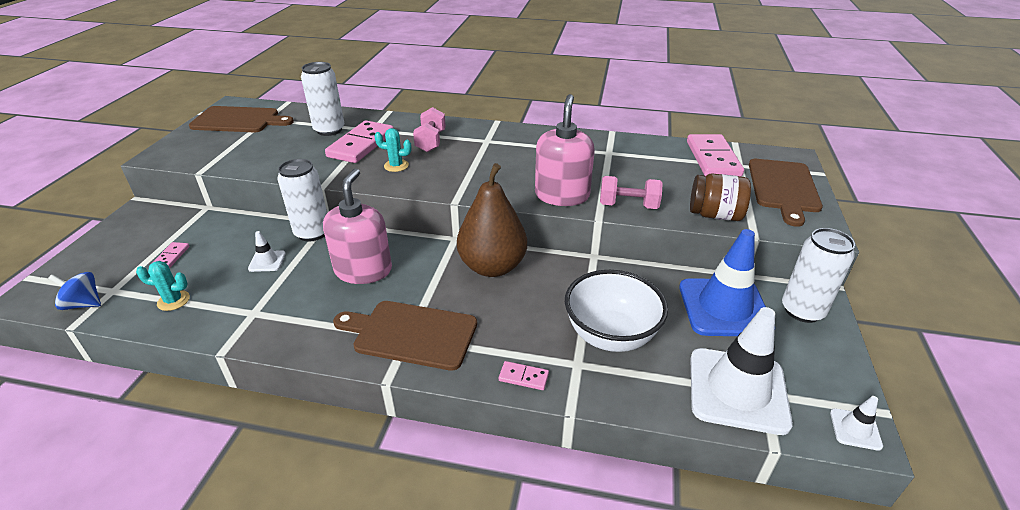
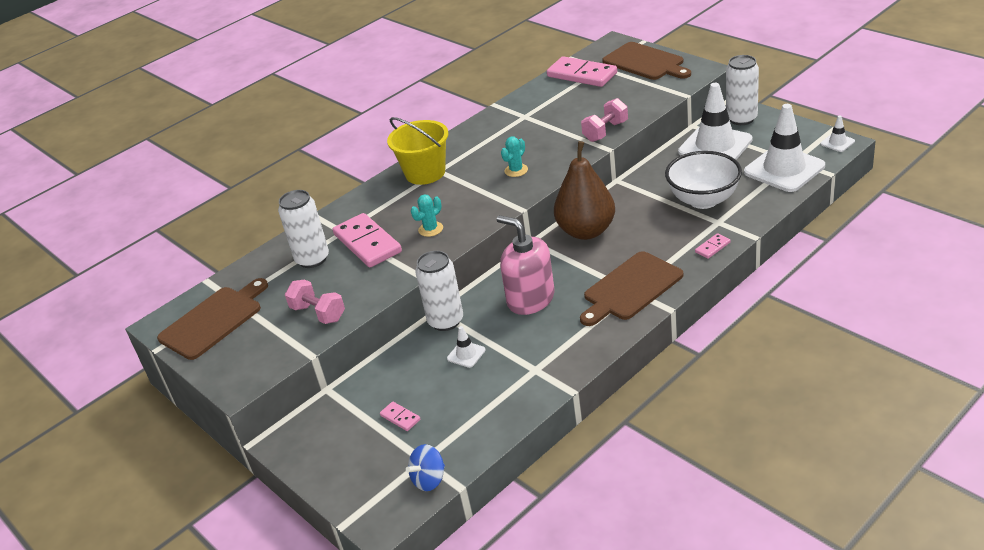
camera: 50 degrees left, 0 degrees up
(173, 301) = (476, 418): turquoise cactus -> turquoise cactus (516, 170)
(431, 141) = (406, 201): pink dumbbell -> pink dumbbell (318, 313)
(478, 136) = (425, 173): none -> yellow bucket
(562, 195) = (563, 156): pink soap dispenser -> none
(715, 215) = (650, 101): brown jar -> none
(724, 307) = (715, 146): blue traffic cone -> white traffic cone

